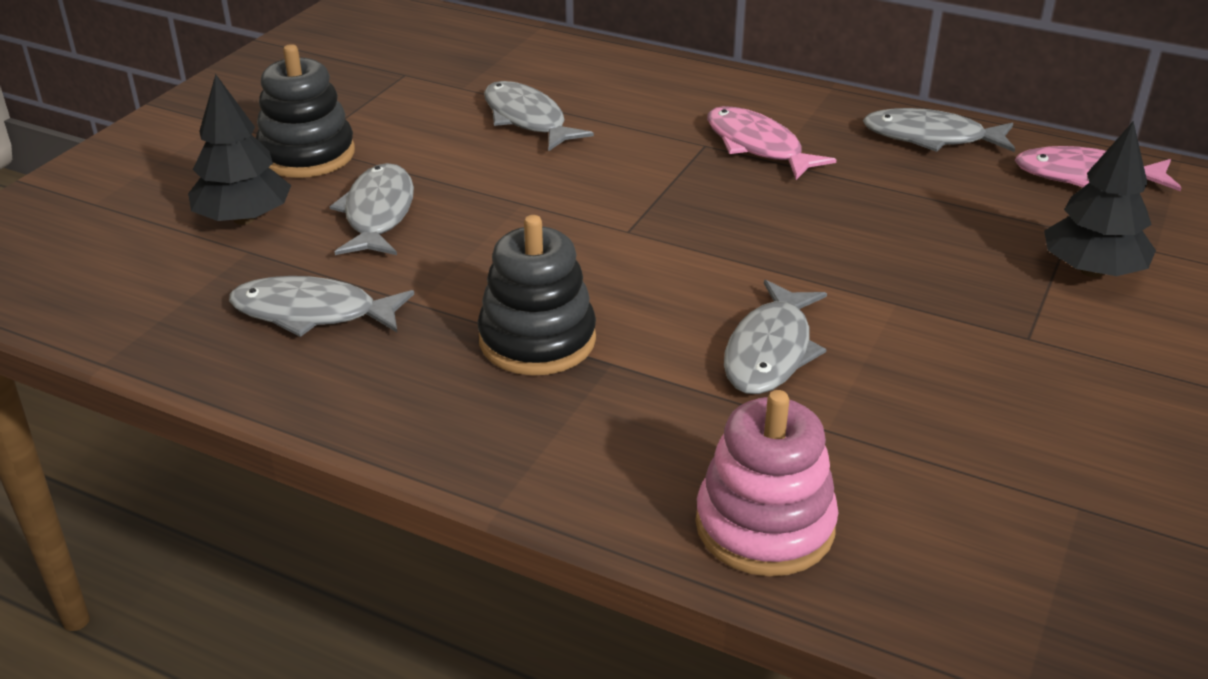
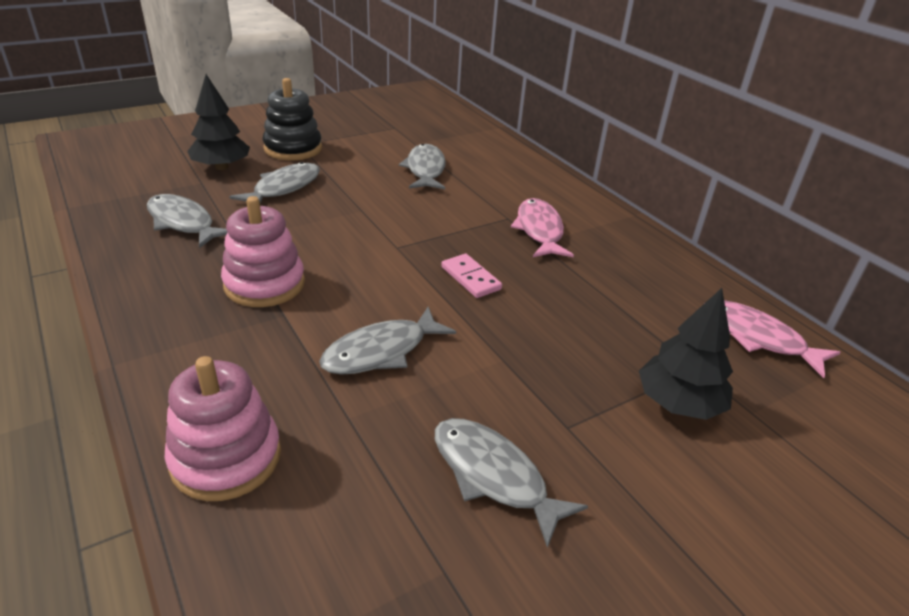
camera: 30 degrees right, 0 degrees up
(537, 340) = (264, 284): black stacking toy -> pink stacking toy
(756, 232) = (471, 278): none -> pink domino
(931, 138) = (666, 268): grey fish -> grey fish (493, 476)

